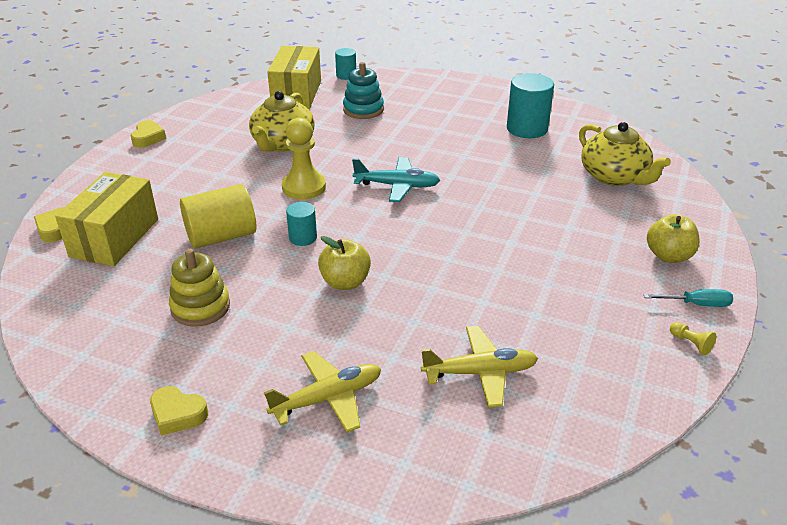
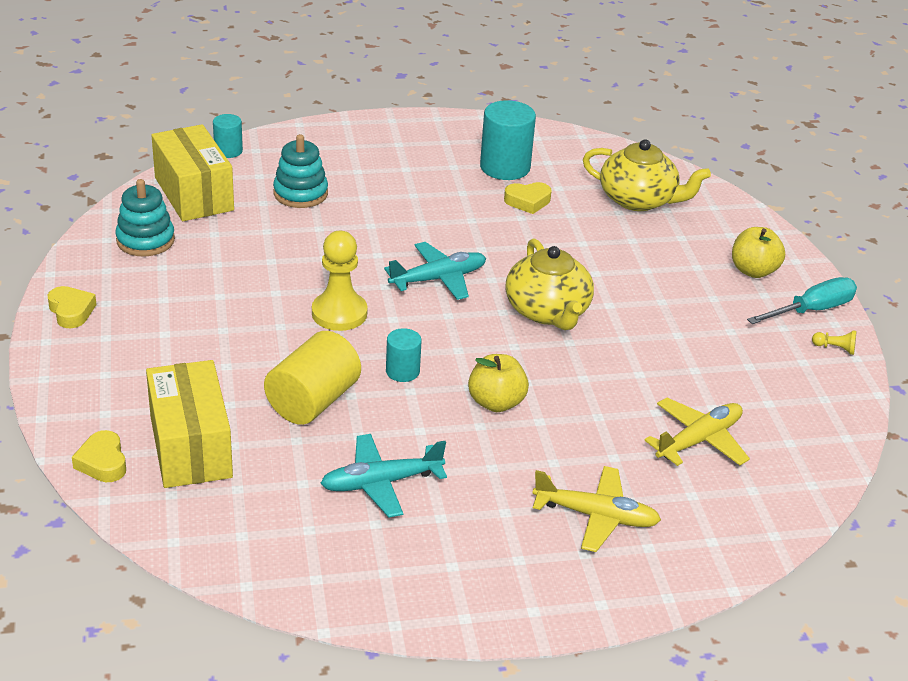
camera: 35 degrees left, 0 degrees up
(177, 414) = (479, 588): yellow heart -> yellow heart (527, 201)
(200, 307) = (381, 483): yellow stacking toy -> turquoise plane
(237, 111) = (145, 240): none -> turquoise stacking toy
(283, 143) = (253, 266): yellow teapot -> yellow teapot (548, 311)
(328, 398) = (596, 516): yellow plane -> yellow plane turned 75 degrees clockwise
(697, 304) = (812, 310): turquoise screwdriver -> turquoise screwdriver, size x1.52

